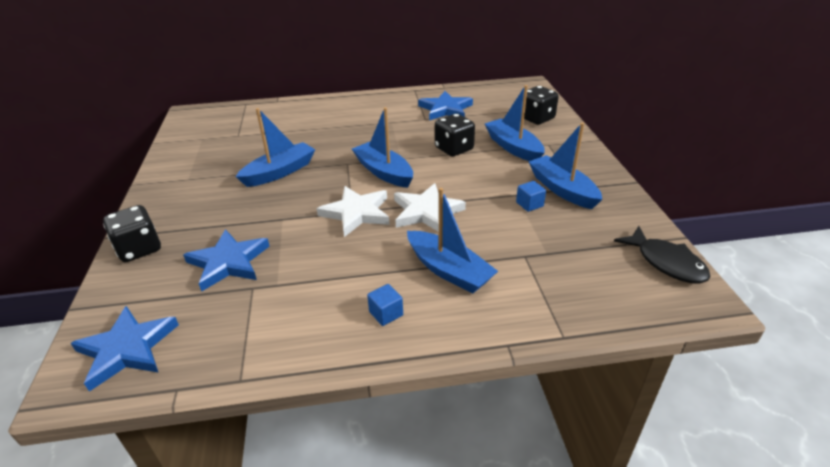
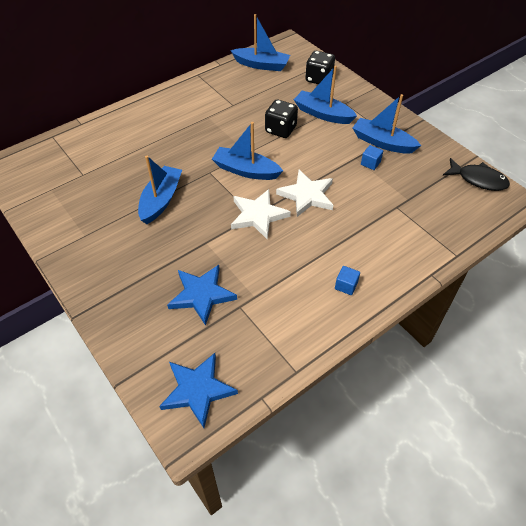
camera: 30 degrees left, 15 degrees up
(139, 249) = (116, 314): black dice -> none
(445, 109) = (241, 89): blue star -> none
(449, 270) = (359, 237): blue boat -> blue boat (261, 65)

